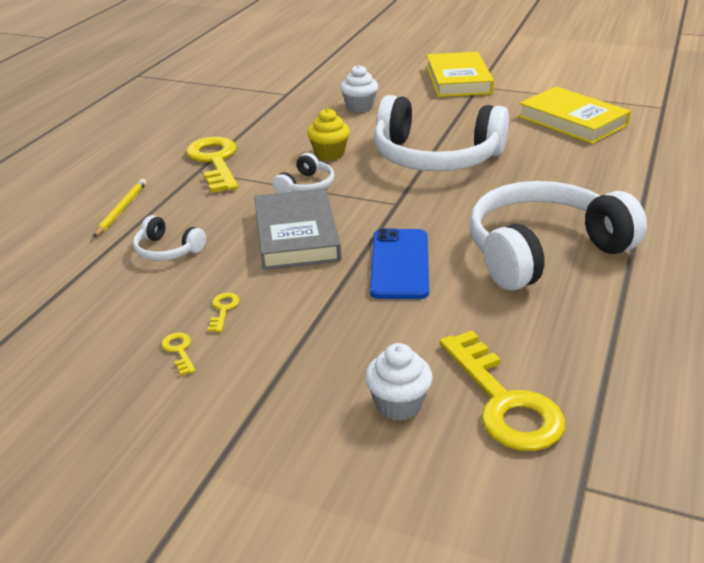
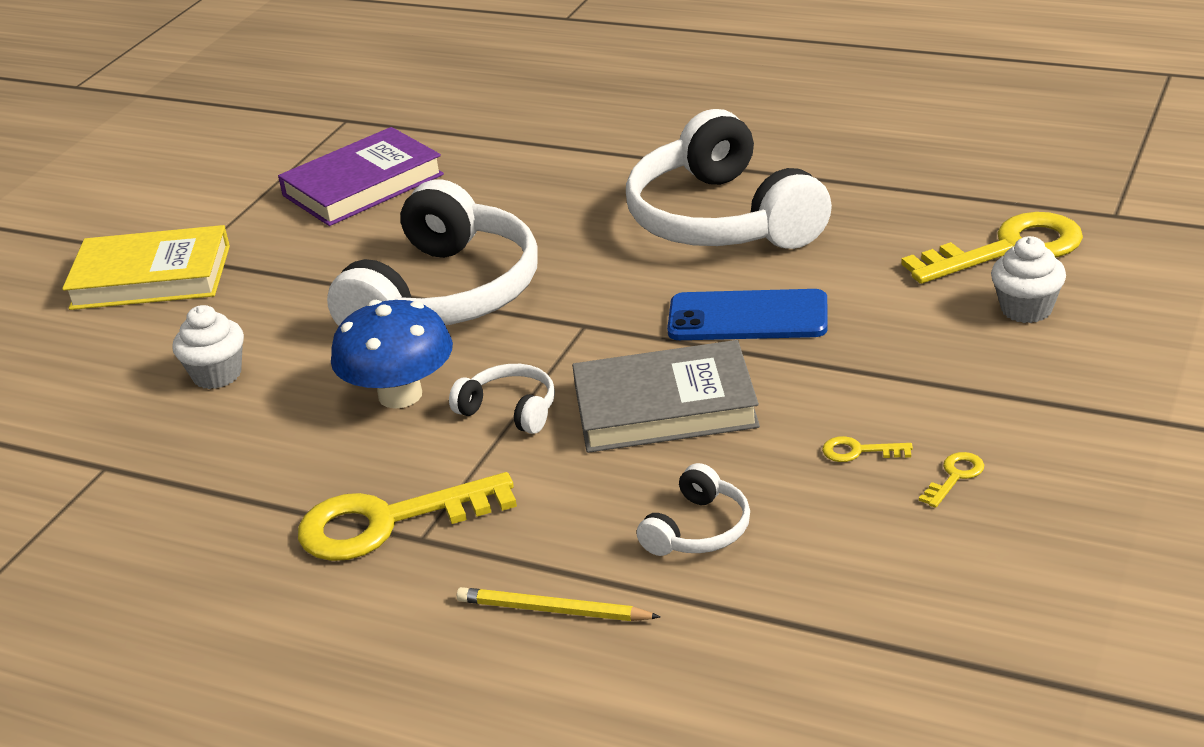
camera: 85 degrees left, 0 degrees up
(179, 351) = (955, 476): yellow key -> yellow key turned 150 degrees clockwise
(329, 154) = (400, 395): yellow cupcake -> blue mushroom
(572, 121) = (363, 185): yellow book -> purple book

